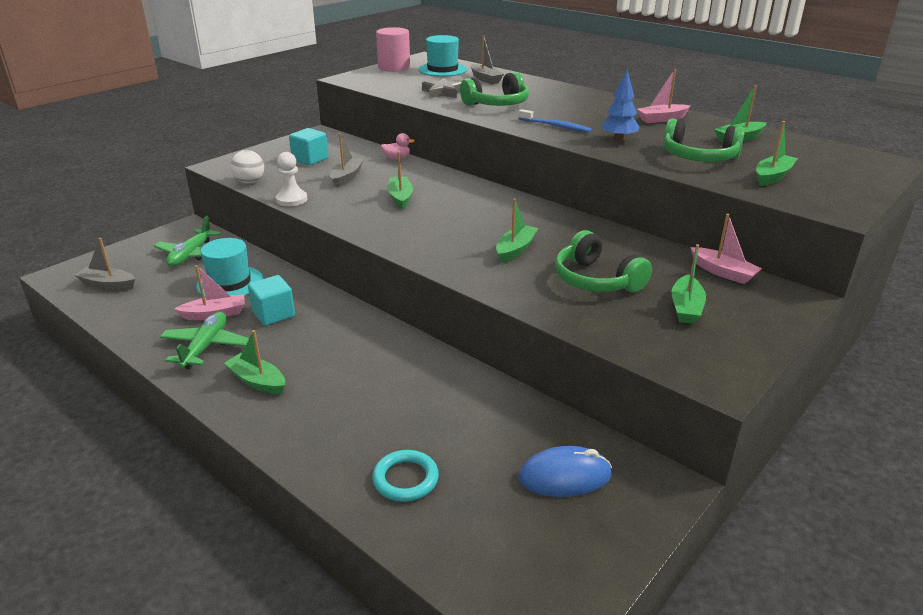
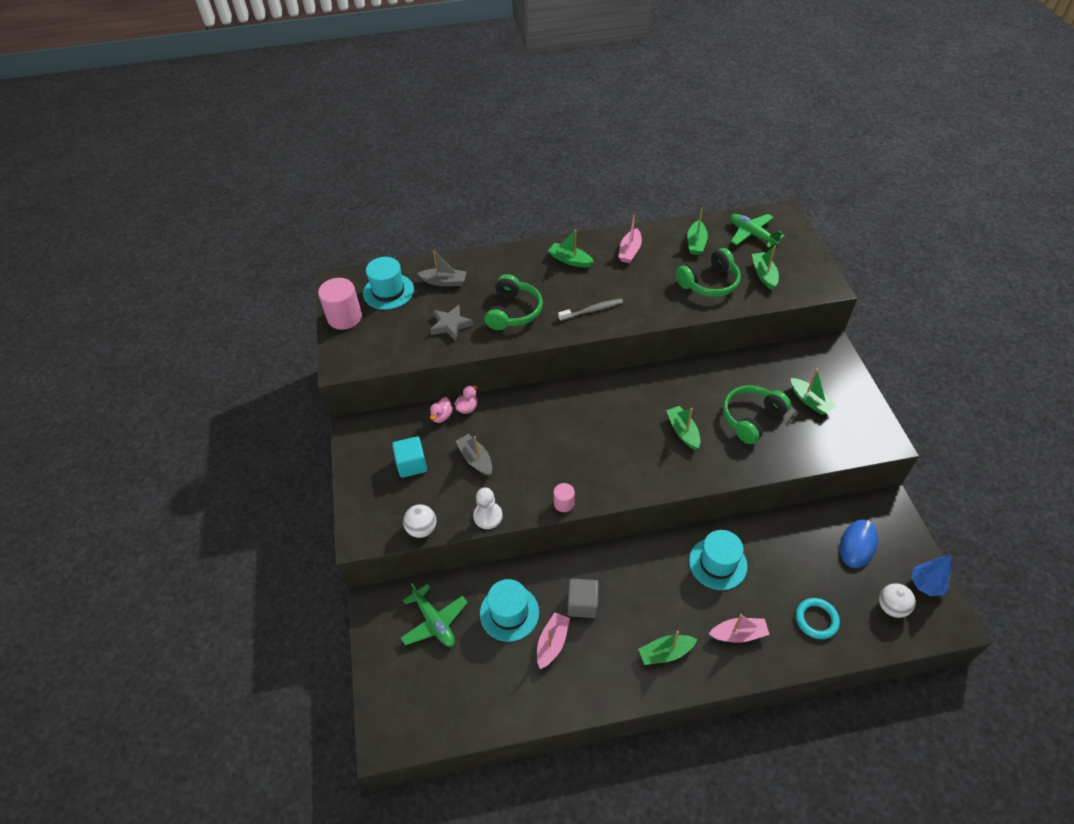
camera: 50 degrees left, 20 degrees up
(108, 285) = (437, 705): grey boat -> none
(206, 347) = (596, 667): green plane -> green plane (752, 234)
(273, 314) = (582, 604): turquoise cube -> grey cube
(345, 224) = (564, 503): none -> pink cylinder
(374, 153) = (442, 416): none -> pink duck
(400, 198) = (547, 447): green boat -> green boat (570, 260)
(408, 375) = (717, 563): none -> turquoise hat
(498, 546) = (891, 607): none -> white ball
(556, 126) = (592, 310): blue toothbrush -> grey toothbrush
(596, 280) = (751, 418): green headphones -> green headphones turned 135 degrees clockwise
(618, 139) = (646, 297): blue tree -> blue tree (925, 584)
(723, 272) = (785, 357): pink boat -> pink boat (738, 634)

